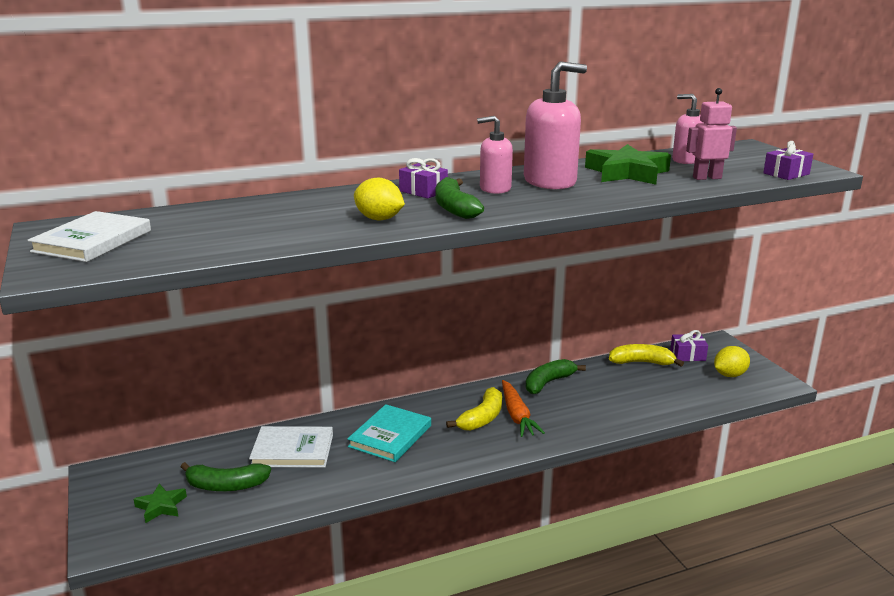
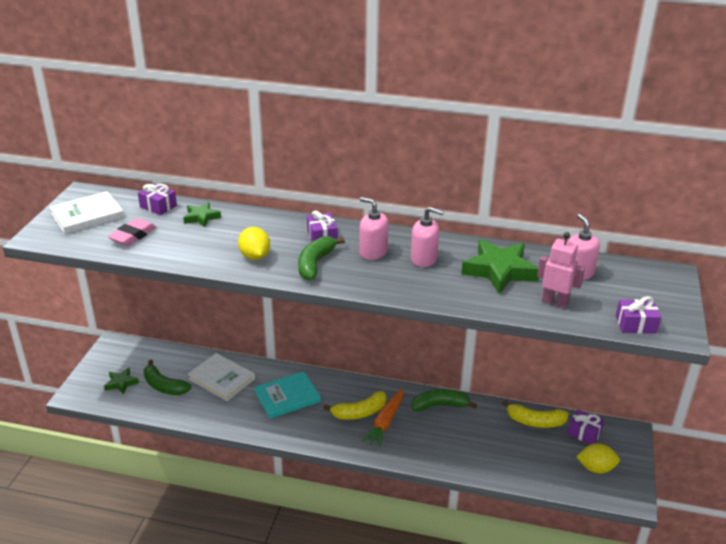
camera: 35 degrees right, 10 degrees up
(183, 214) = (158, 206): none -> purple gift
(193, 241) = (133, 236): none -> pink eraser
(257, 209) = (201, 217): none -> green star
(550, 181) = (424, 259): pink soap dispenser -> pink soap dispenser, size x0.61
(641, 362) = (535, 421): yellow banana -> yellow banana turned 150 degrees clockwise

